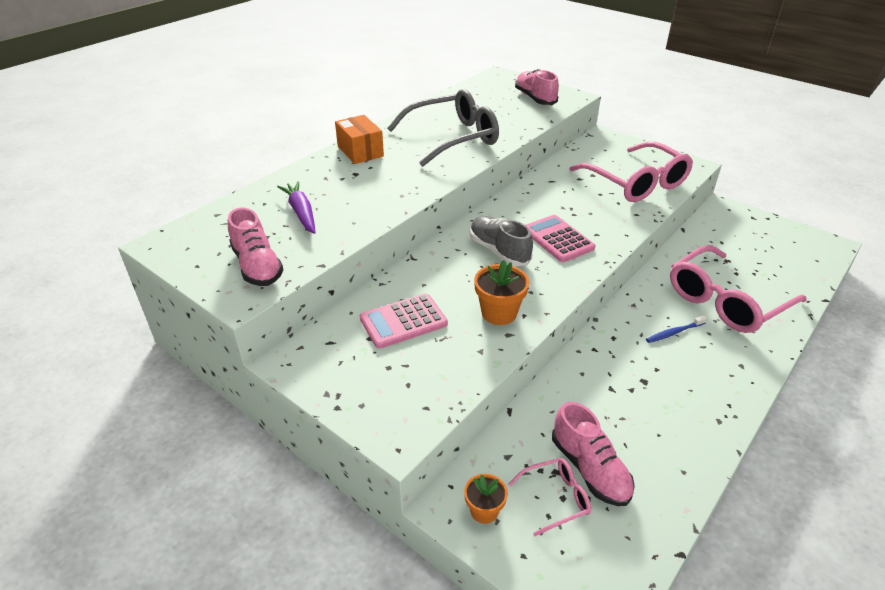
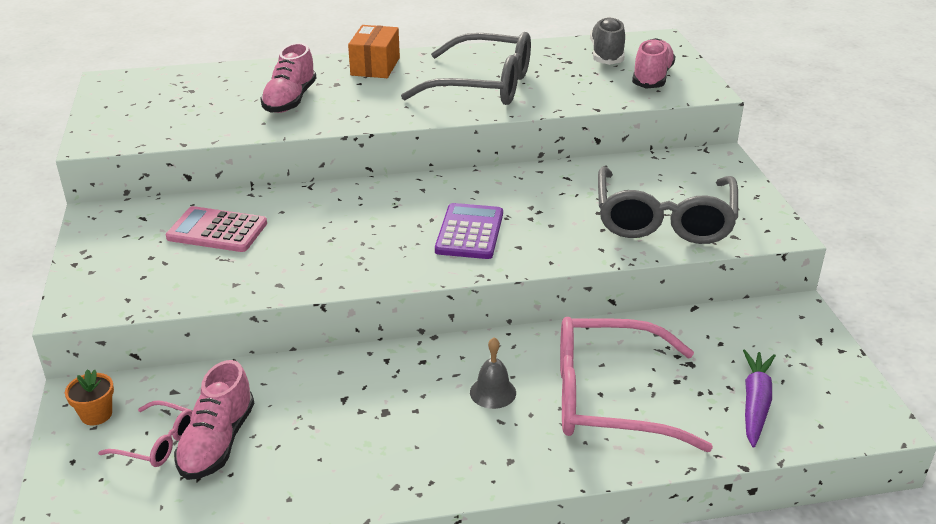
camera: 40 degrees right, 5 degrees down
(257, 266) = (140, 124): pink shoe -> pink shoe (290, 100)
(301, 213) = (238, 98): purple carrot -> purple carrot (755, 403)
(499, 251) = (394, 216): grey shoe -> grey shoe (607, 54)
(499, 313) = (301, 264): orange flower pot -> none
(558, 239) = (469, 232): pink calculator -> purple calculator
(635, 182) = (663, 219): pink glasses -> grey glasses
(674, 332) = (493, 392): blue toothbrush -> grey bell

